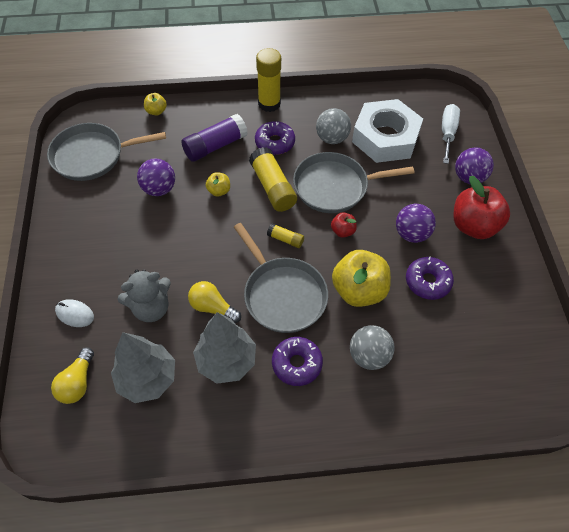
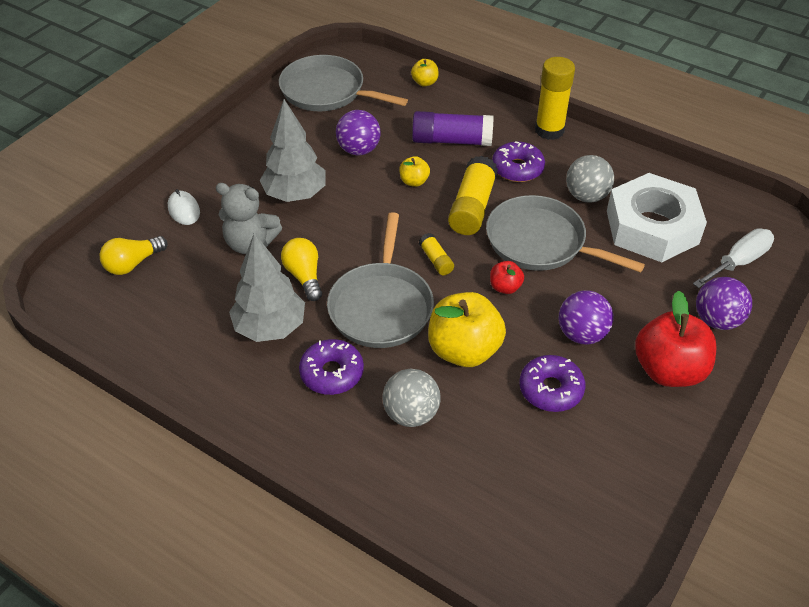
camera: 40 degrees right, 10 degrees down
(147, 379) = (189, 297): grey tree -> grey tree (295, 195)

